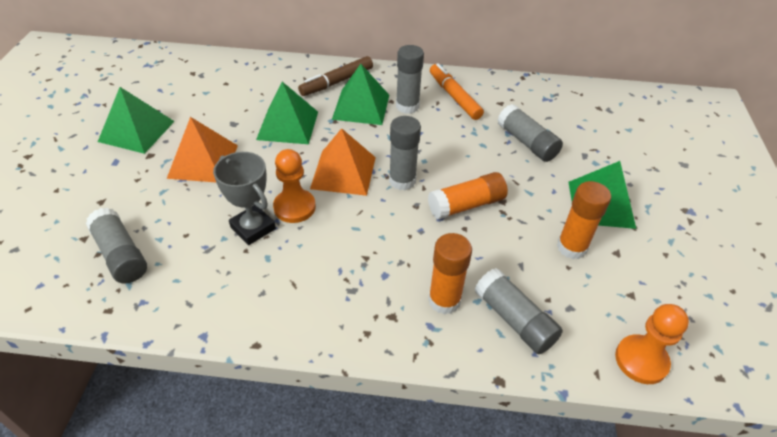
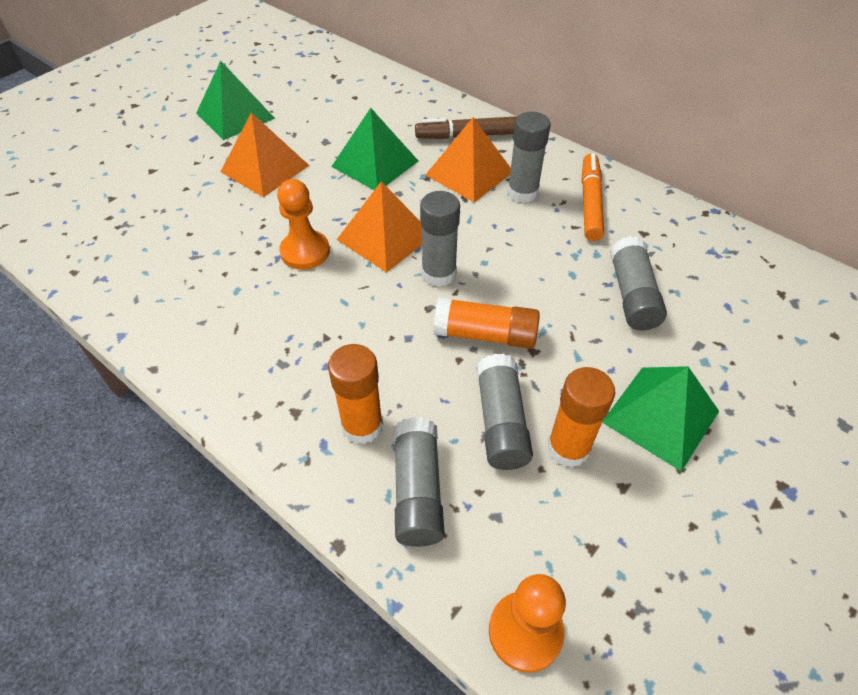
camera: 35 degrees right, 5 degrees up
(121, 255) = (124, 227): grey glue stick -> grey glue stick (501, 422)
(253, 228) = (249, 254): grey trophy -> none
(361, 107) = (469, 173): green pyramid -> orange pyramid

